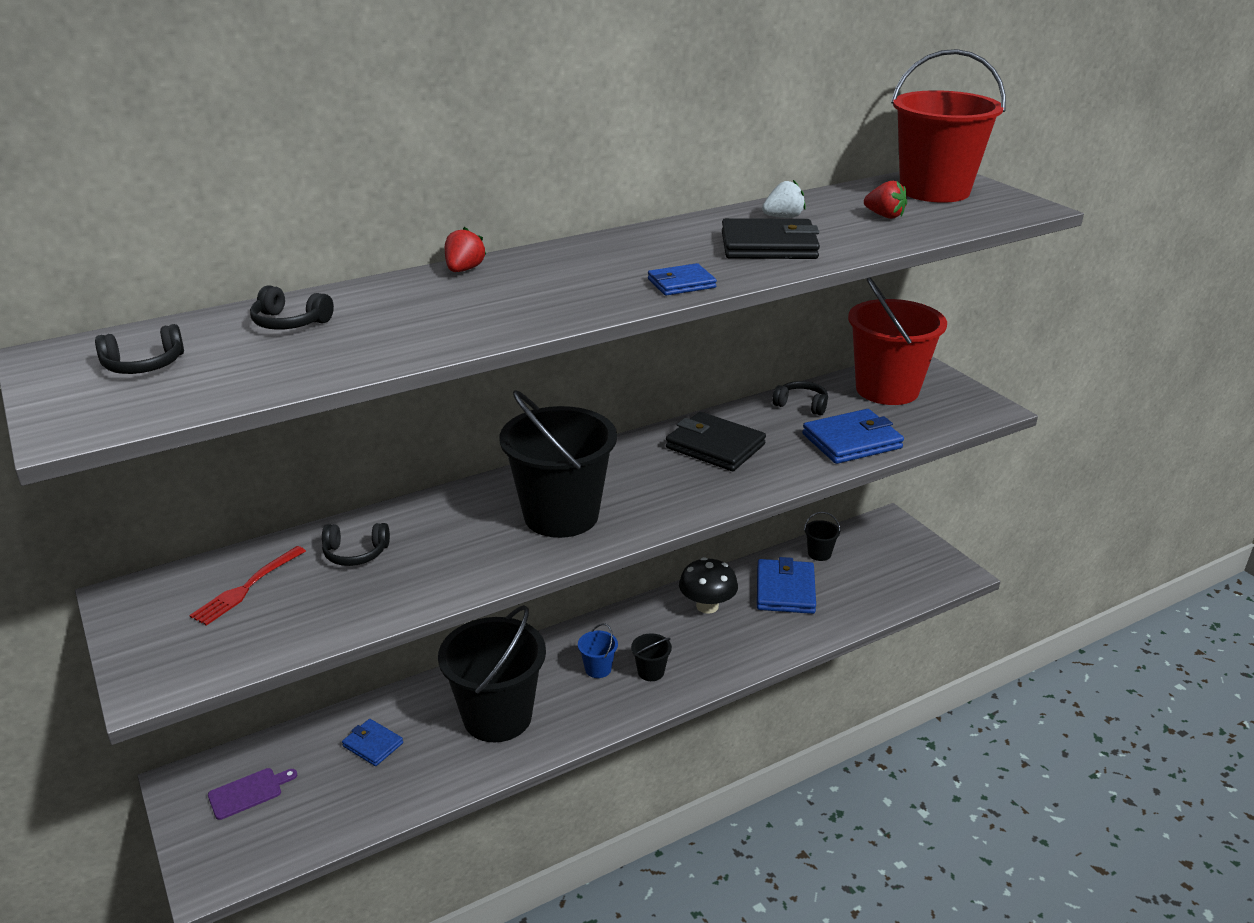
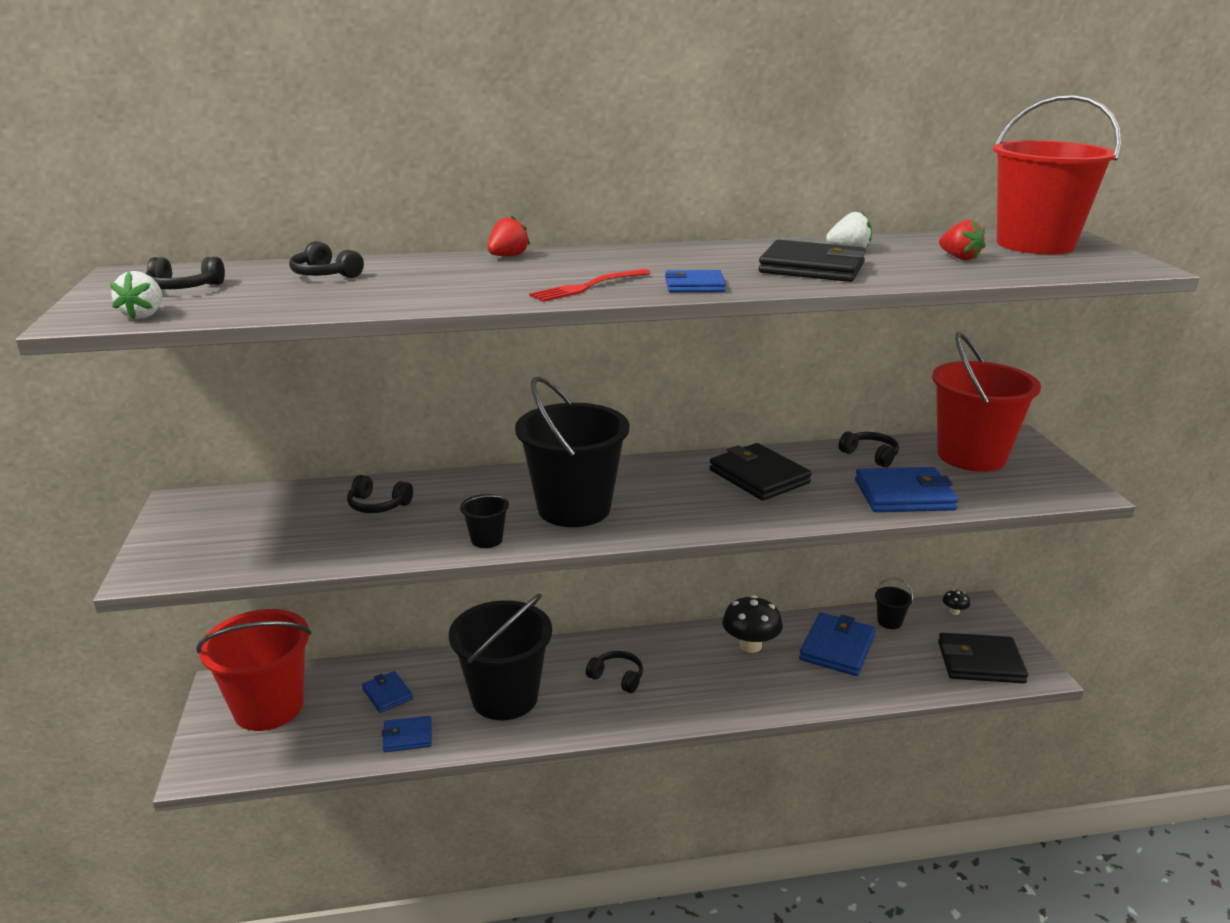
camera: 20 degrees right, 5 degrees down
(139, 411) = (144, 315): none -> white strawberry
(247, 587) = (275, 514): red fork -> red fork (588, 287)
(248, 792) = (268, 707): purple cutting board -> red bucket
(419, 783) = (407, 736): none -> blue wallet
(598, 669) = (617, 677): blue bucket -> black headphones
(651, 672) = (665, 692): black bucket -> black bucket (486, 539)
(869, 531) = (954, 611): none -> black mushroom
(910, 575) = (980, 662): none -> black wallet

